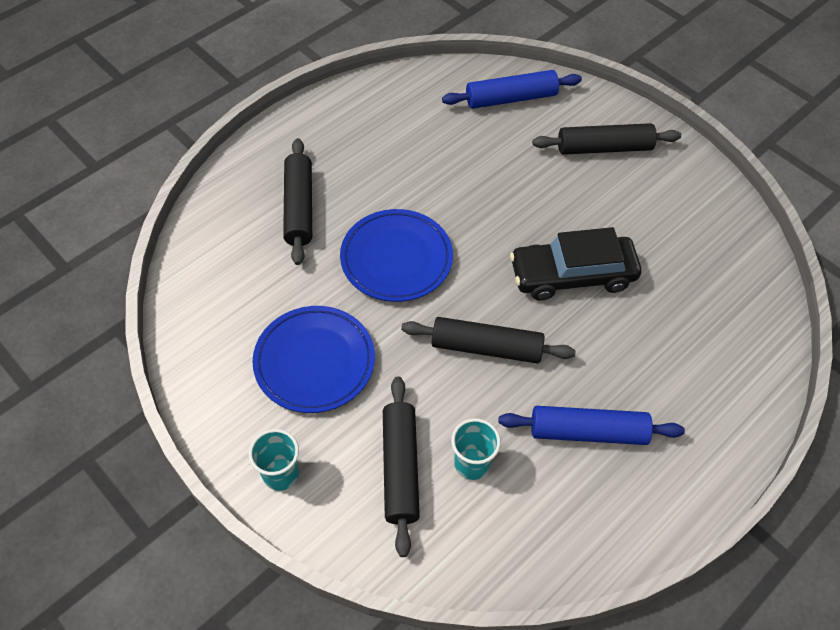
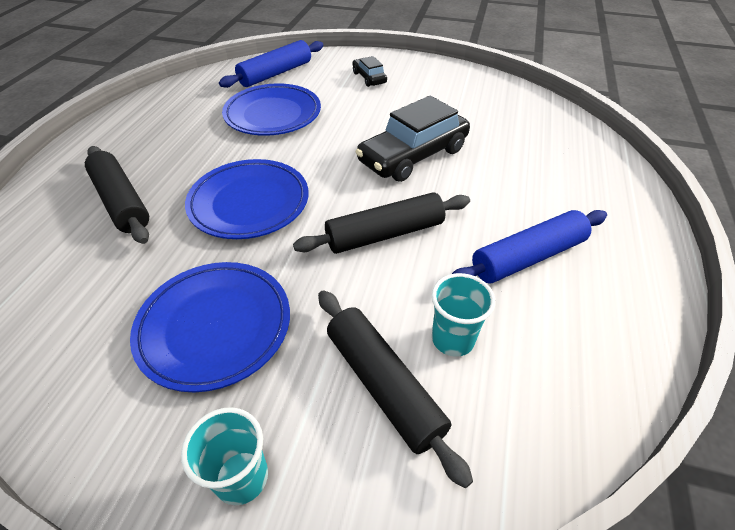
camera: 30 degrees left, 10 degrees down
(474, 159) = (273, 114): none -> blue plate
(604, 148) = (369, 78): black rolling pin -> black car

